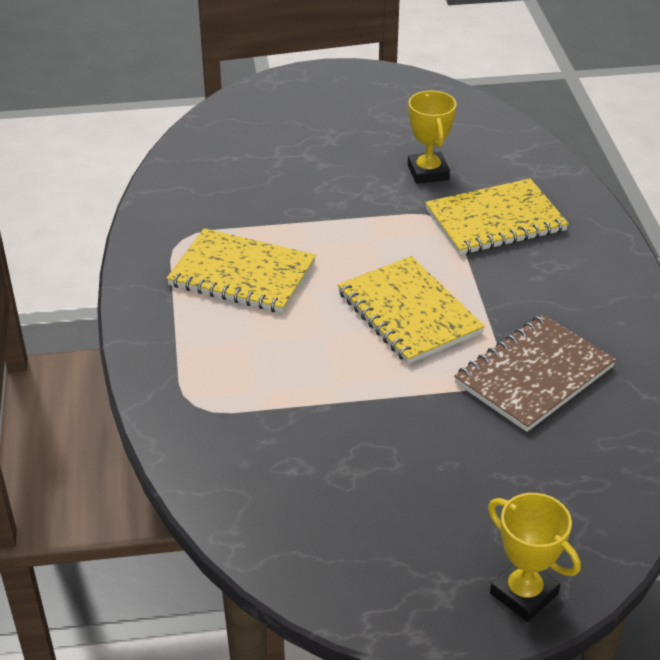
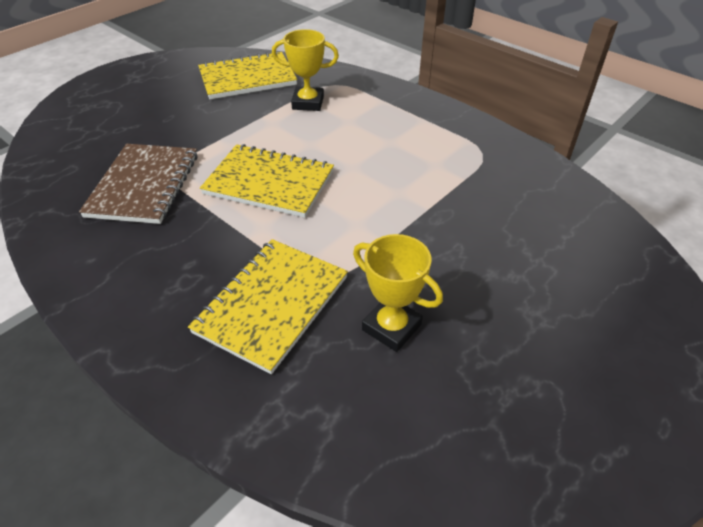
camera: 140 degrees right, 5 degrees up
(242, 274) = (410, 151): yellow notebook -> yellow notebook (247, 78)
(524, 593) = (91, 90): yellow trophy -> yellow trophy (308, 103)

